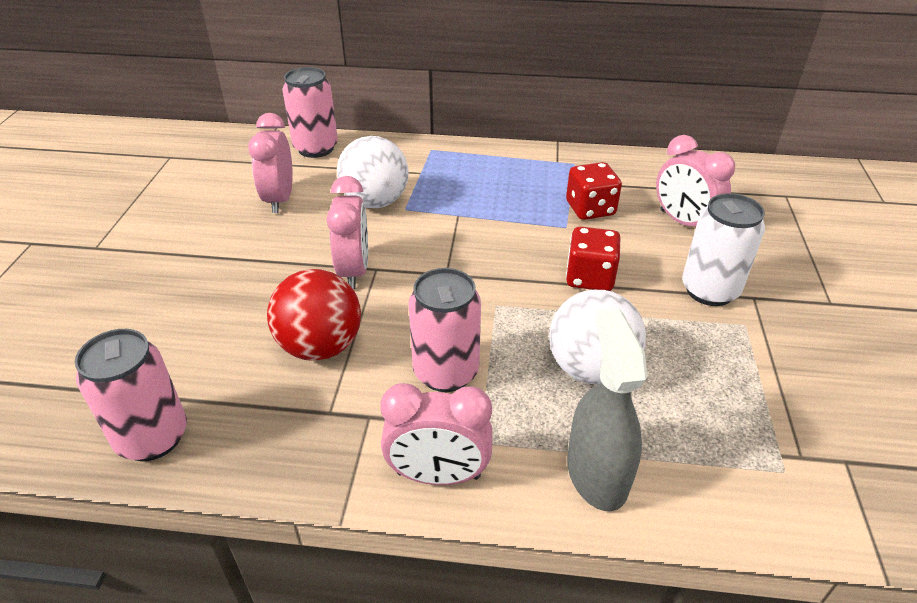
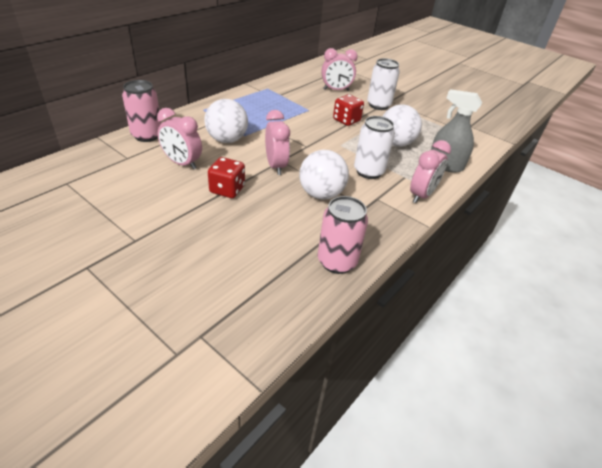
camera: 60 degrees left, 0 degrees up
(320, 346) = (321, 194): red ball -> white ball
(354, 271) = (276, 166): pink clock -> pink clock turned 45 degrees clockwise
(446, 372) = (368, 171): pink can -> white can
(590, 209) = (304, 100): red dice -> red dice (227, 189)

